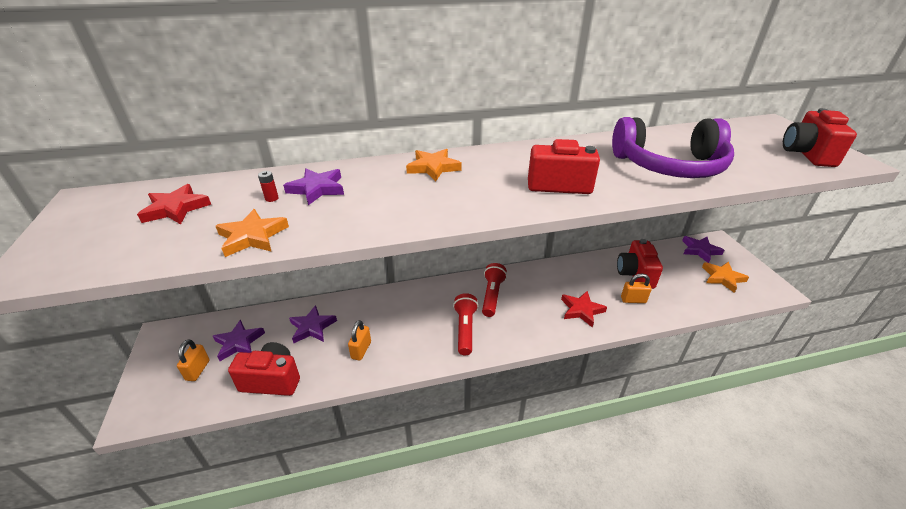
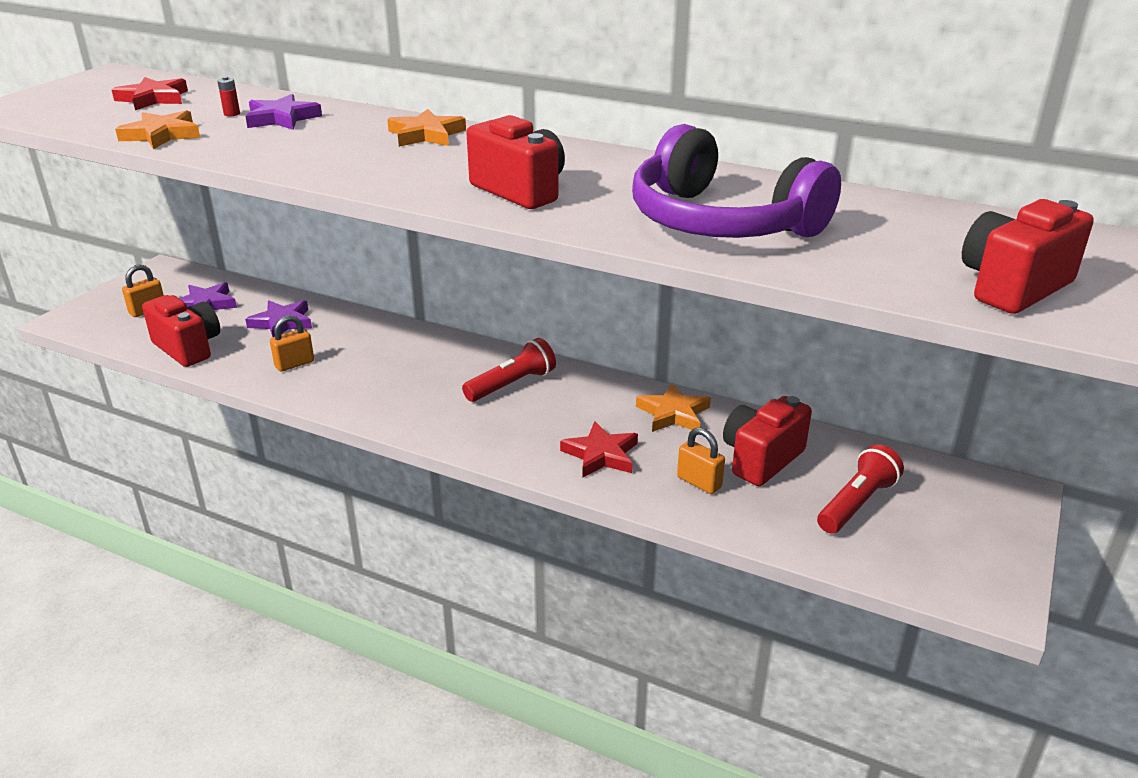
camera: 40 degrees right, 5 degrees down
(465, 329) = (425, 400): red flashlight -> red flashlight (857, 503)
(700, 250) = (947, 486): purple star -> none
(722, 278) = (916, 535): orange star -> orange star (673, 413)

